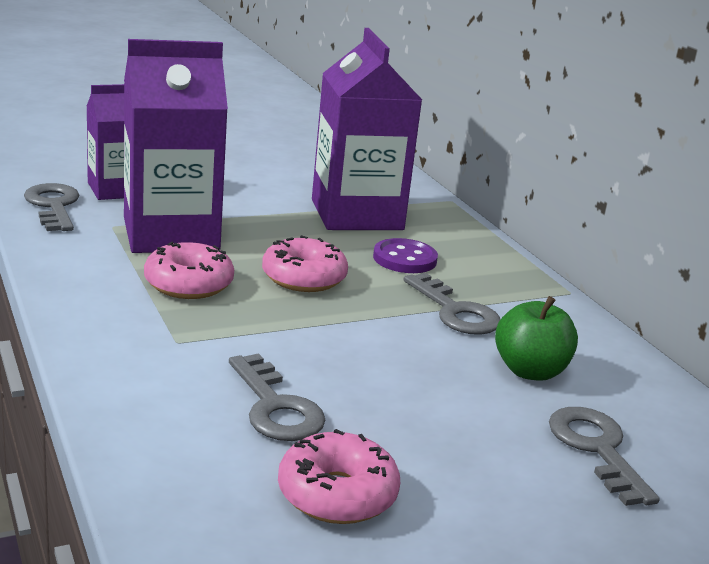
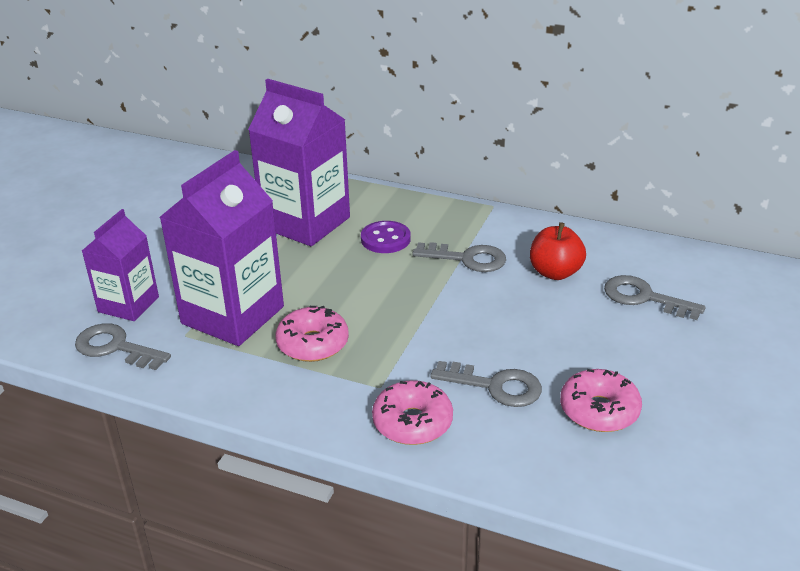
camera: 40 degrees left, 10 degrees up
(304, 278) = (361, 292): pink donut -> pink donut (412, 422)
(530, 371) = (555, 272): green apple -> red apple

